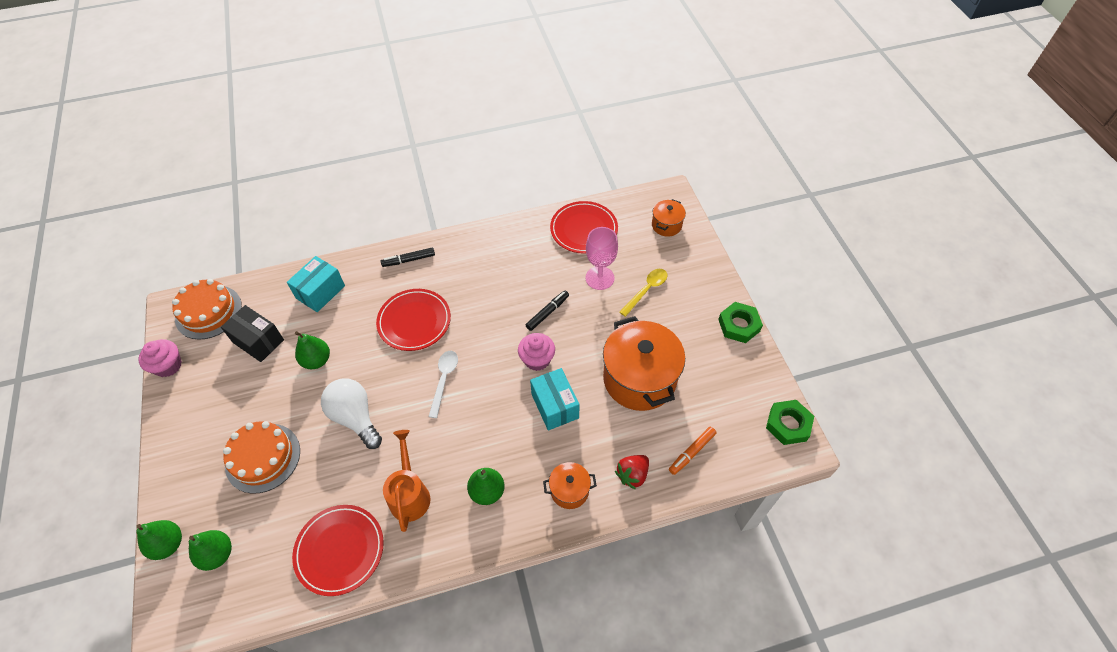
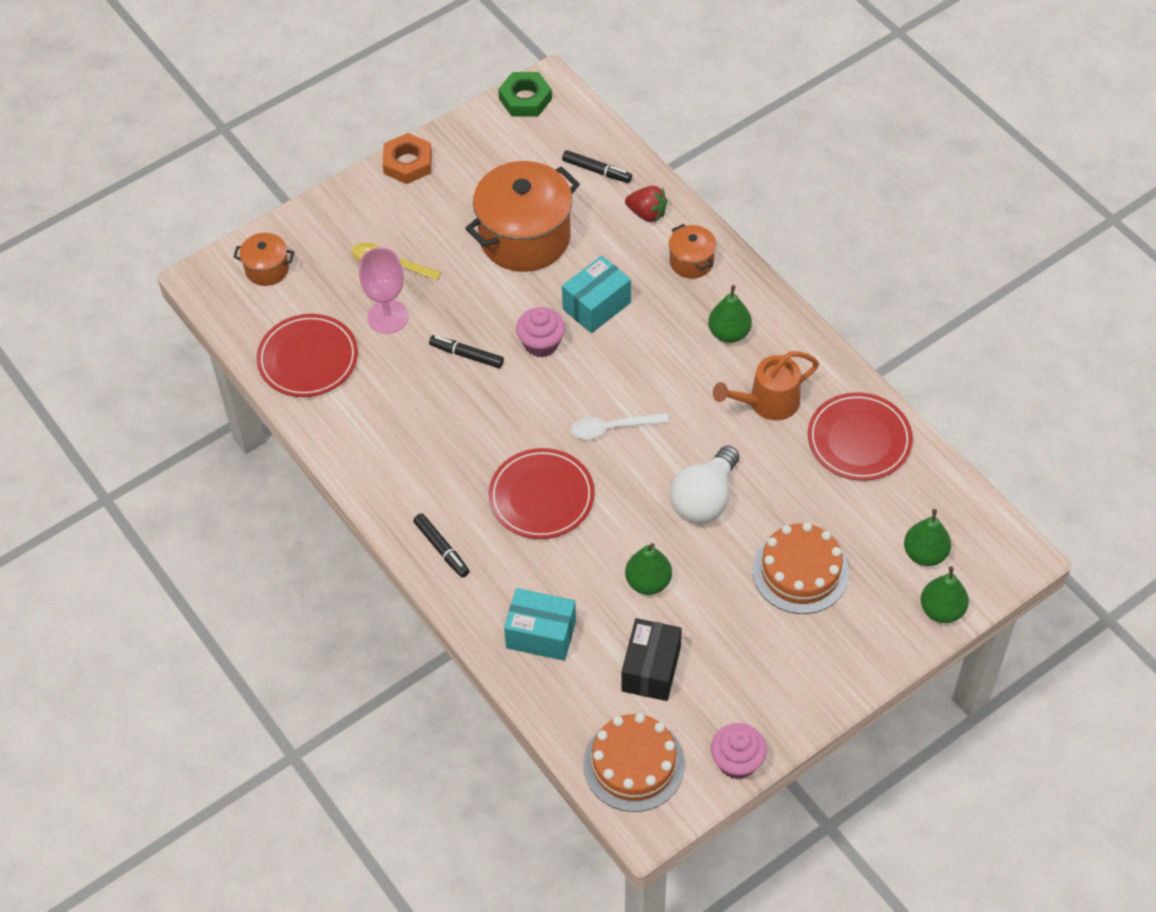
camera: 110 degrees left, 0 degrees up
(691, 452) = (596, 171): orange marker -> black marker
(739, 325) = (407, 163): green nut -> orange nut

